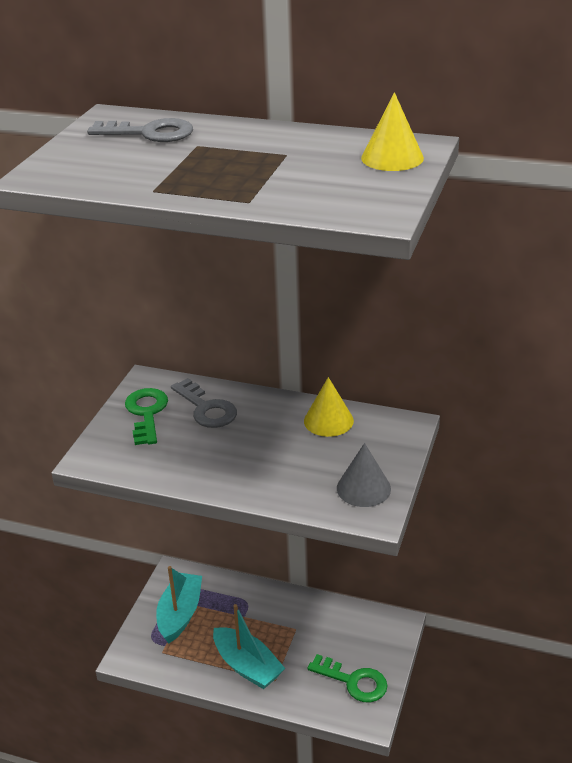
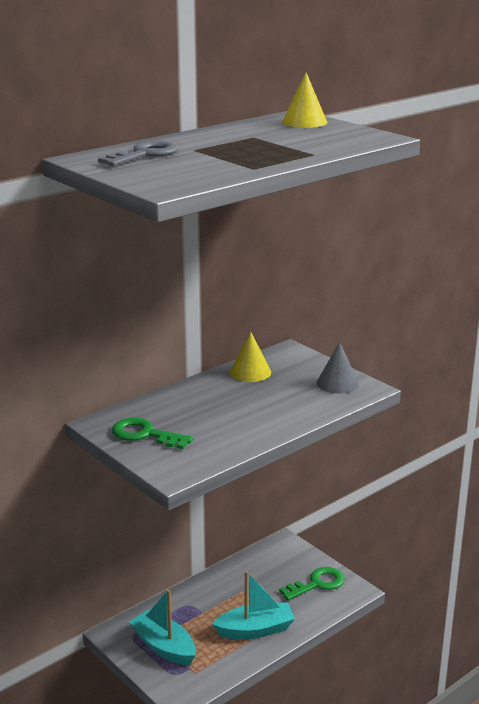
camera: 60 degrees left, 10 degrees down
(206, 408) = (174, 409): grey key -> none

